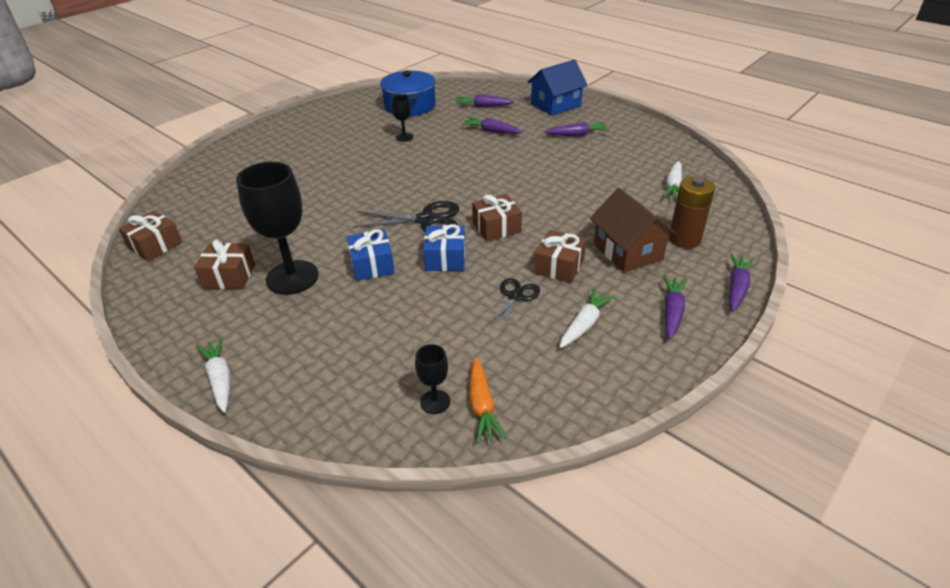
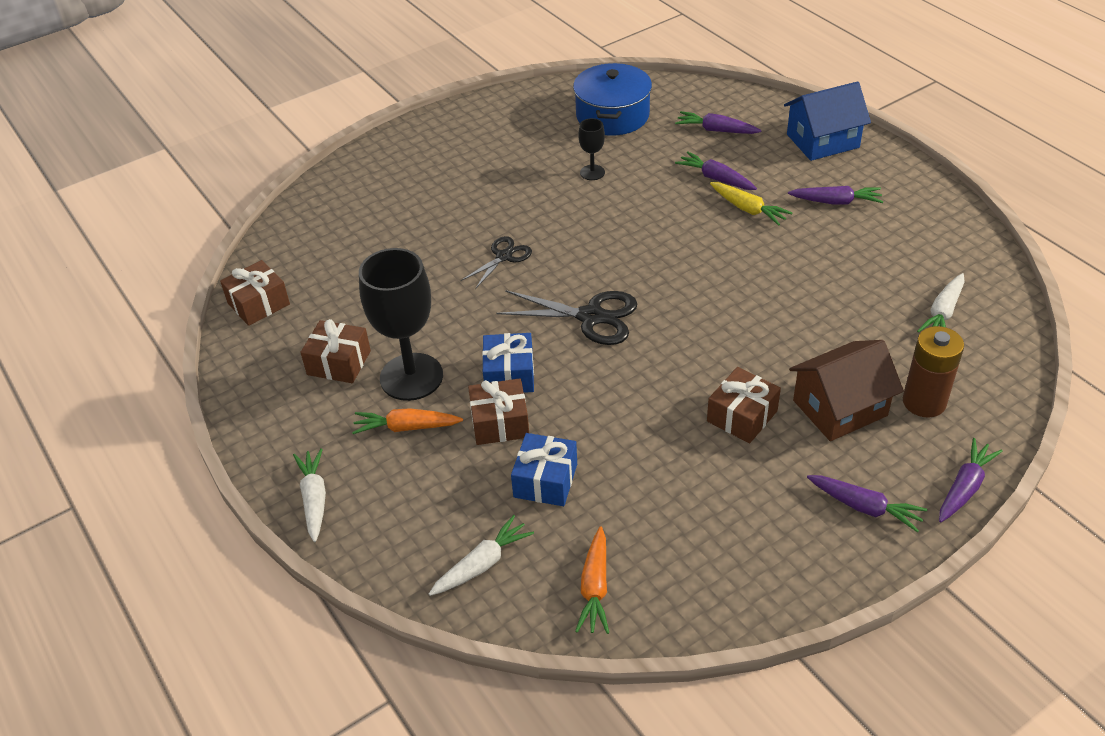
camera: 15 degrees right, 5 degrees up
(294, 313) = (407, 427): none -> orange carrot
(435, 402) = (543, 572): black goblet -> none
(445, 258) = (601, 380): blue gift -> blue gift (545, 480)
(496, 227) = (678, 343): brown gift -> brown gift (500, 423)
(515, 297) = (673, 451): black scissors -> black scissors (504, 256)
(519, 145) = (748, 209): none -> yellow carrot
(584, 324) = (747, 504): white carrot -> white carrot (482, 564)
(628, 251) = (840, 408): brown house -> brown house turned 75 degrees clockwise
(672, 312) = (864, 507): purple carrot -> purple carrot turned 90 degrees clockwise

